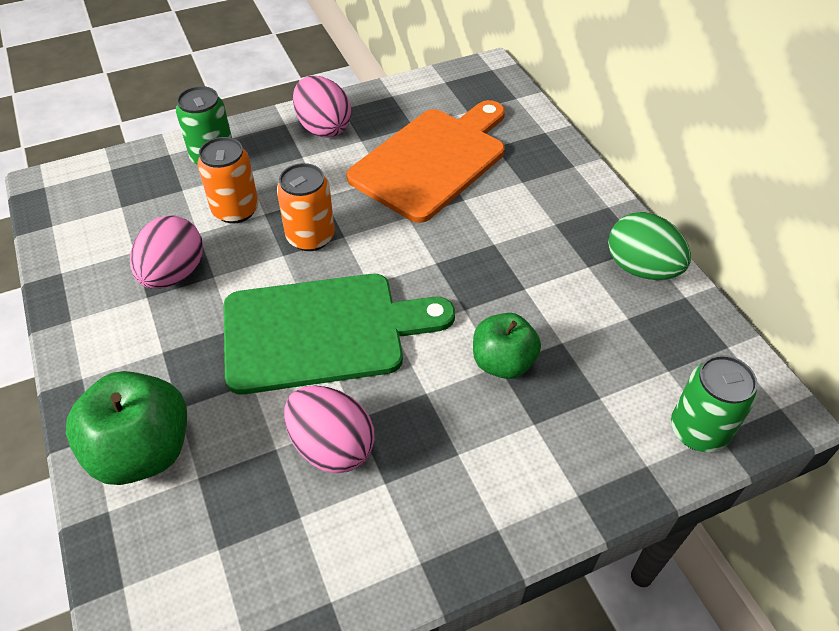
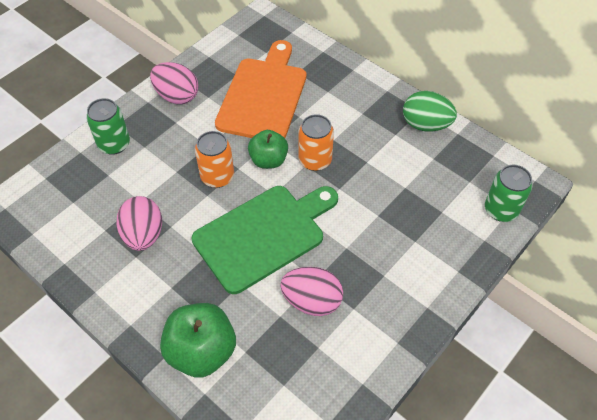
camera: 25 degrees left, 5 degrees up
(235, 210) = (155, 176): orange can -> orange can (315, 160)
(503, 362) = (379, 212): green apple -> green apple (268, 160)

